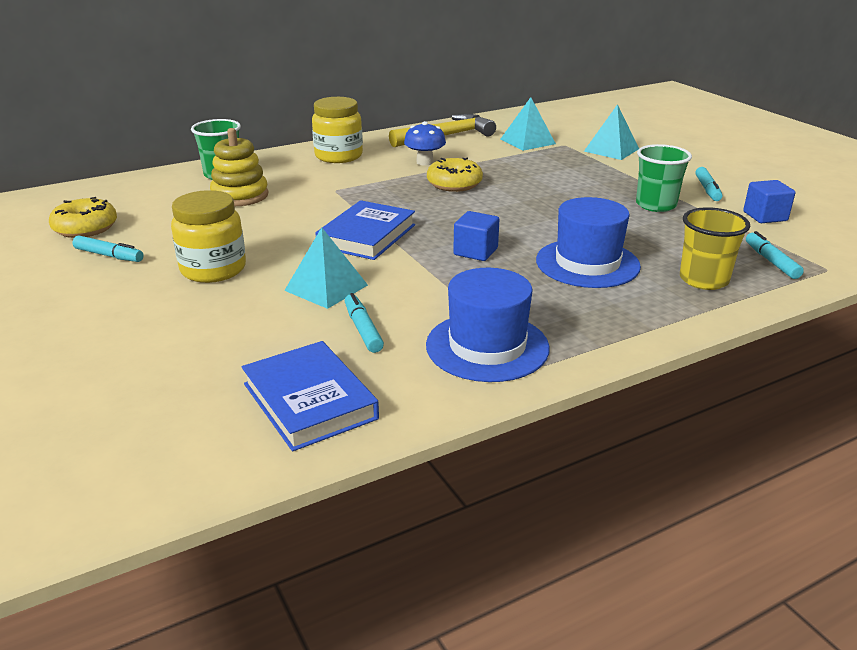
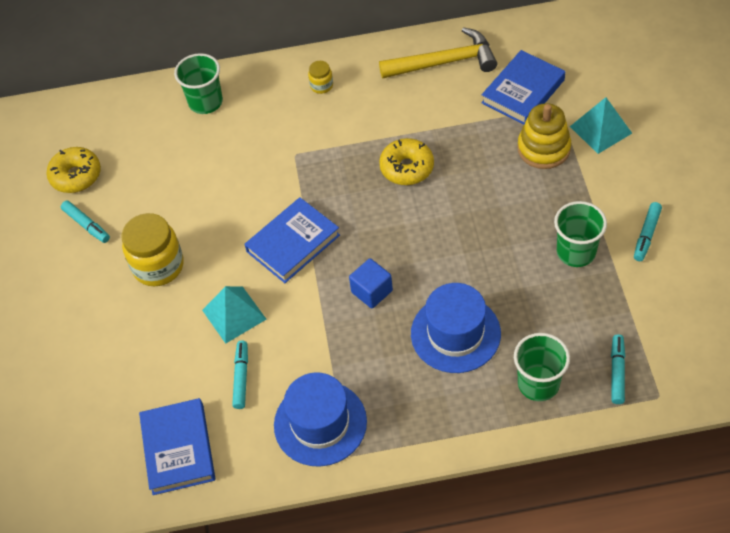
camera: 25 degrees right, 25 degrees up
(240, 196) = (210, 146): yellow stacking toy -> yellow stacking toy (543, 148)
(338, 156) = (321, 86): yellow jar -> yellow jar, size x0.48
(425, 162) = (398, 116): blue mushroom -> none
(527, 141) = (523, 91): turquoise pyramid -> blue book
(703, 280) = (538, 383): yellow cup -> green cup
(765, 216) = (668, 298): blue cube -> none

